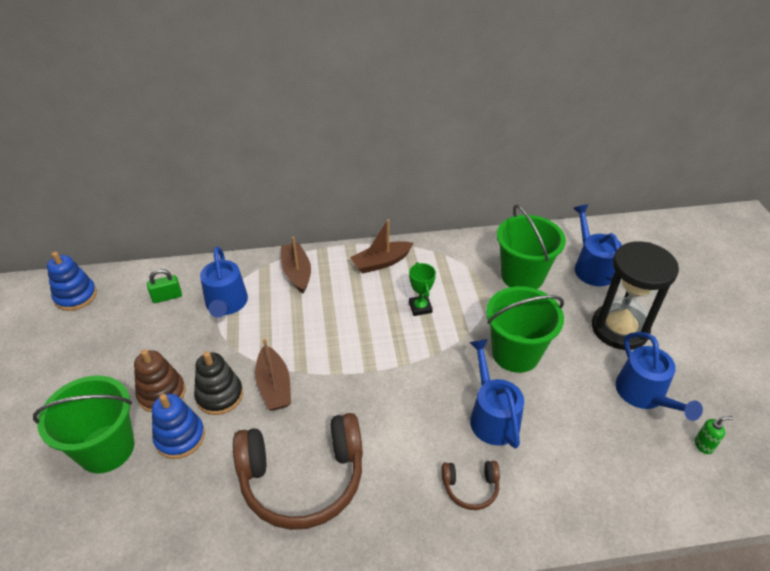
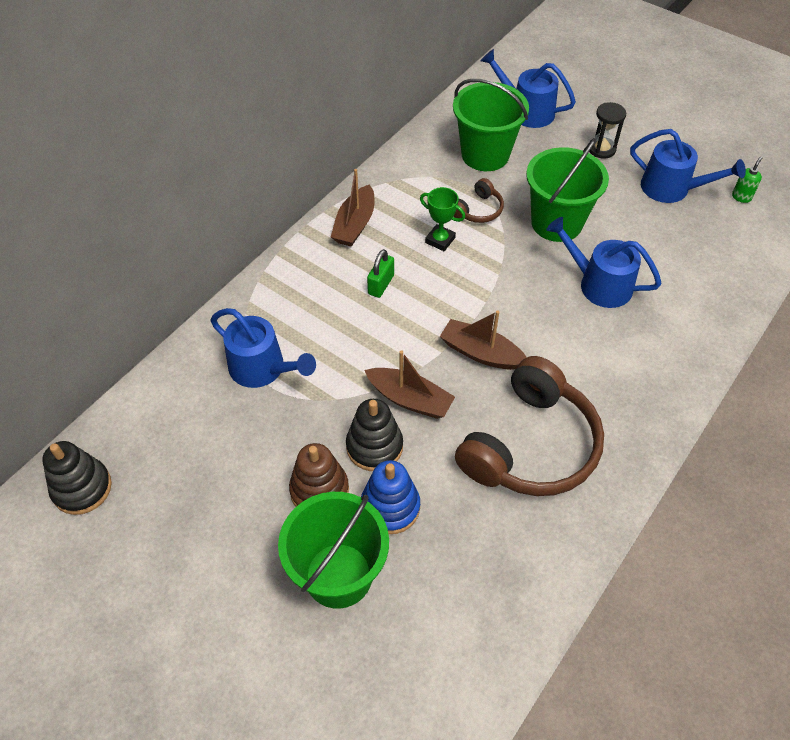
camera: 45 degrees left, 10 degrees up
(76, 296) = (82, 488): blue stacking toy -> black stacking toy
(167, 297) = (190, 409): green padlock -> green padlock (381, 284)
(297, 273) = (289, 290): brown boat -> brown boat (481, 353)
(470, 488) = (647, 346): brown headphones -> brown headphones (478, 210)
(619, 328) = (601, 149): black hourglass -> black hourglass, size x0.48

